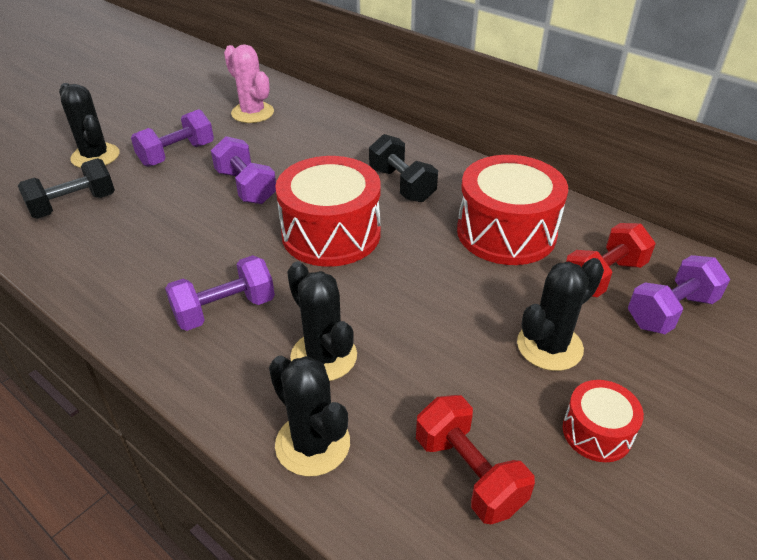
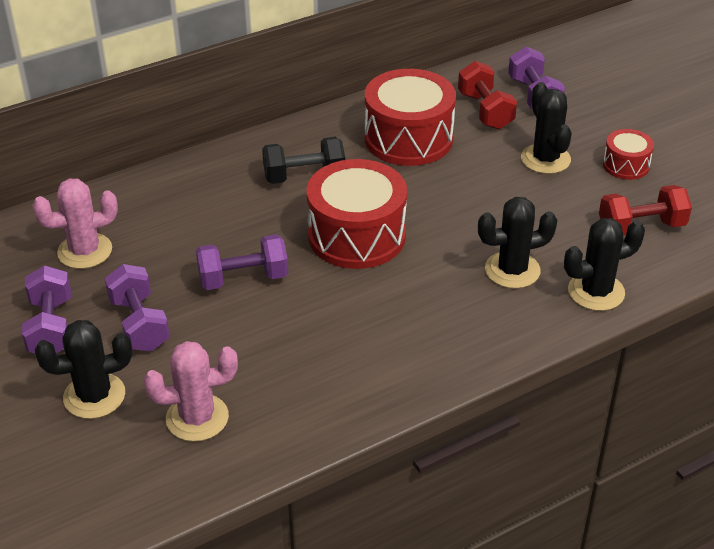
camera: 70 degrees left, 0 degrees up
(73, 205) = (197, 418): black dumbbell -> pink cactus
(225, 310) = (432, 318): purple dumbbell -> purple dumbbell (51, 327)

